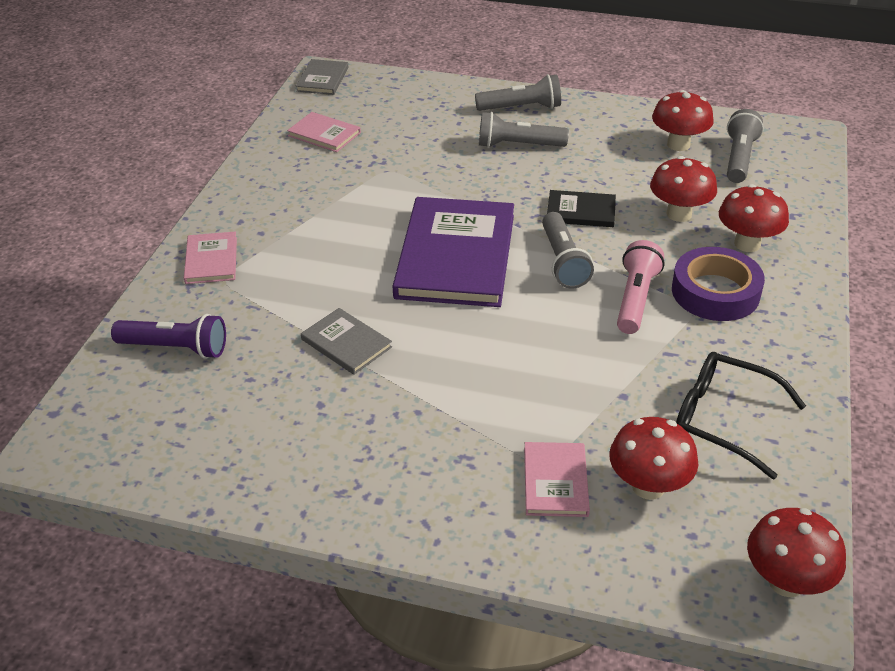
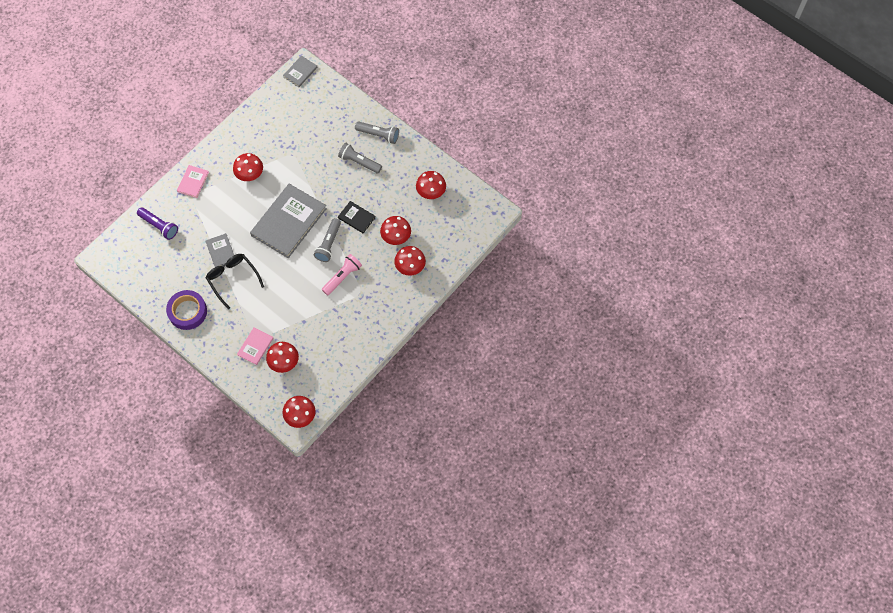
camera: 25 degrees right, 25 degrees up
(324, 134) = (279, 117): pink book -> none
(325, 217) = (250, 175): none -> red mushroom
(456, 256) = (289, 222): purple book -> grey book
(715, 292) = (376, 287): purple tape -> purple tape (187, 312)
(723, 419) = (330, 348): black glasses -> black glasses (232, 279)
(739, 158) = (450, 214): grey flashlight -> none

